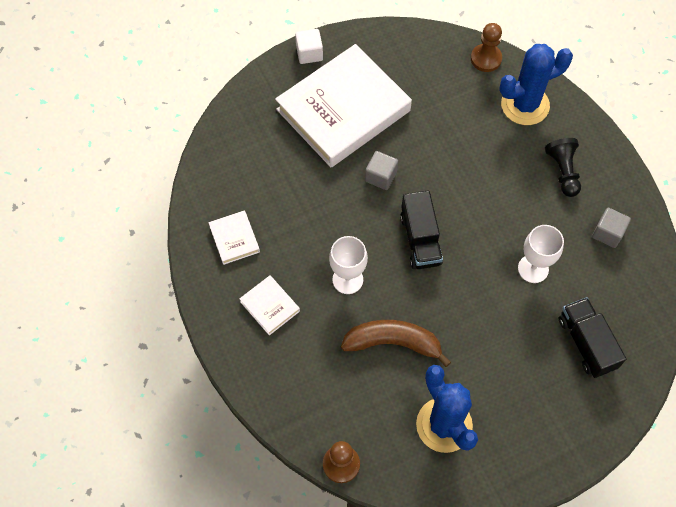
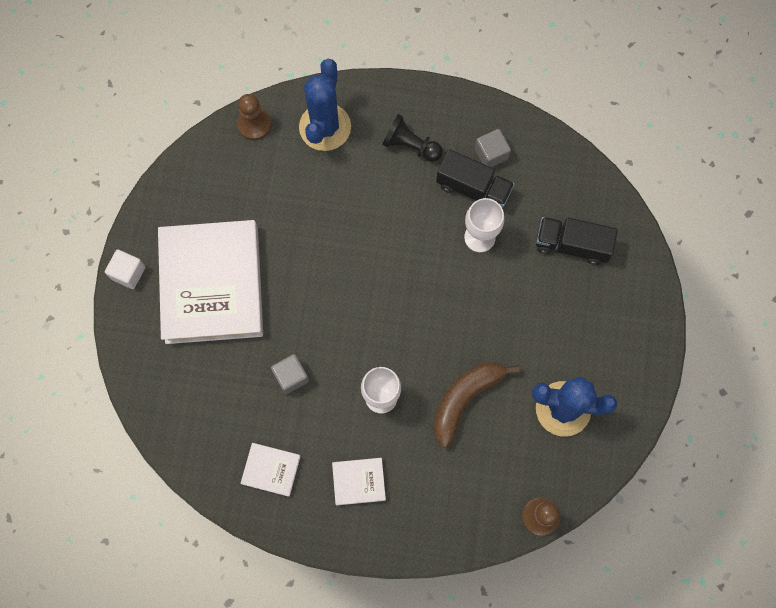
camera: 55 degrees left, 10 degrees up
(381, 176) = (303, 299): grey cube -> grey cube (291, 376)
(420, 239) = (388, 309): black truck -> black truck (473, 188)

